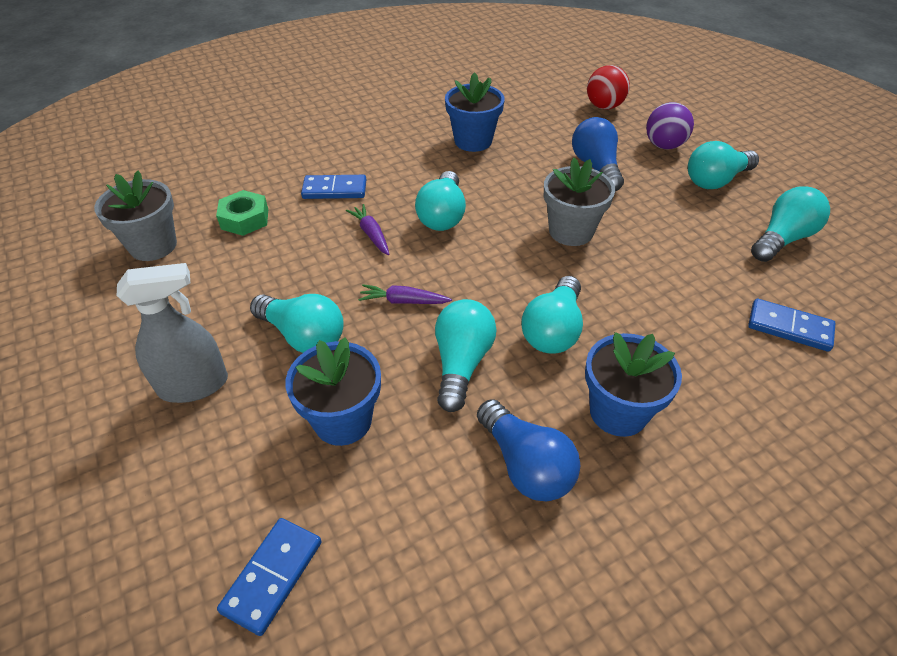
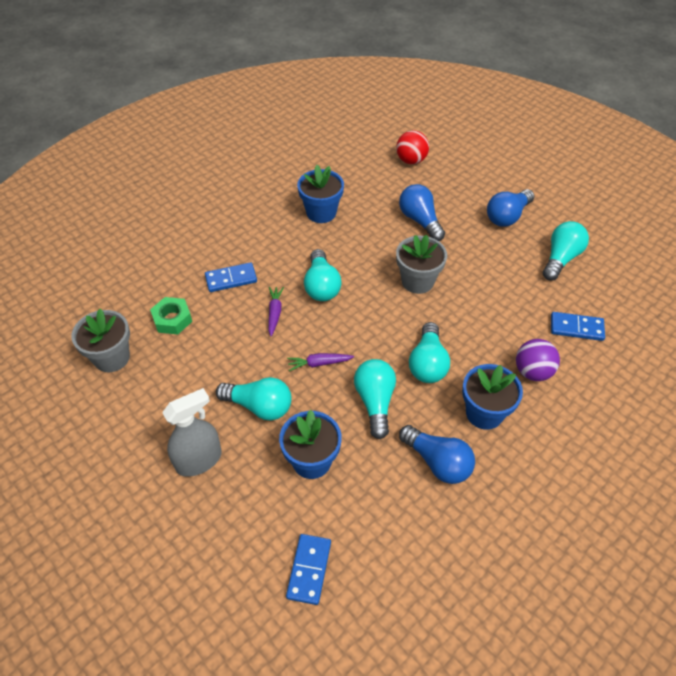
camera: 15 degrees left, 5 degrees up
(371, 234) = (275, 313): purple carrot -> purple carrot turned 45 degrees clockwise
(664, 145) = (464, 191): purple ball -> purple ball (532, 371)
(716, 180) = (507, 216): turquoise light bulb -> blue light bulb

